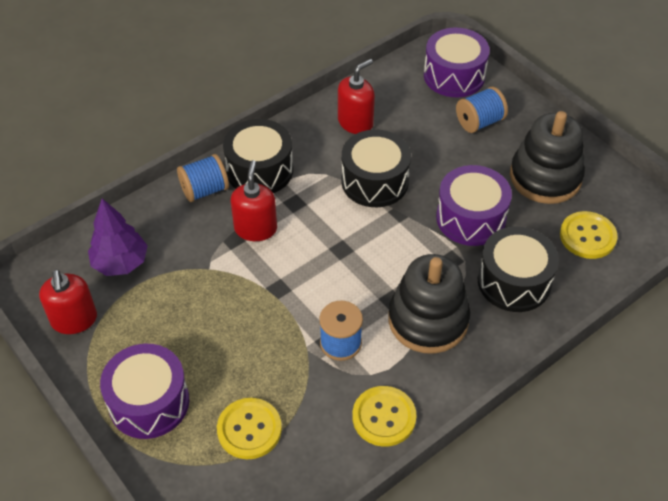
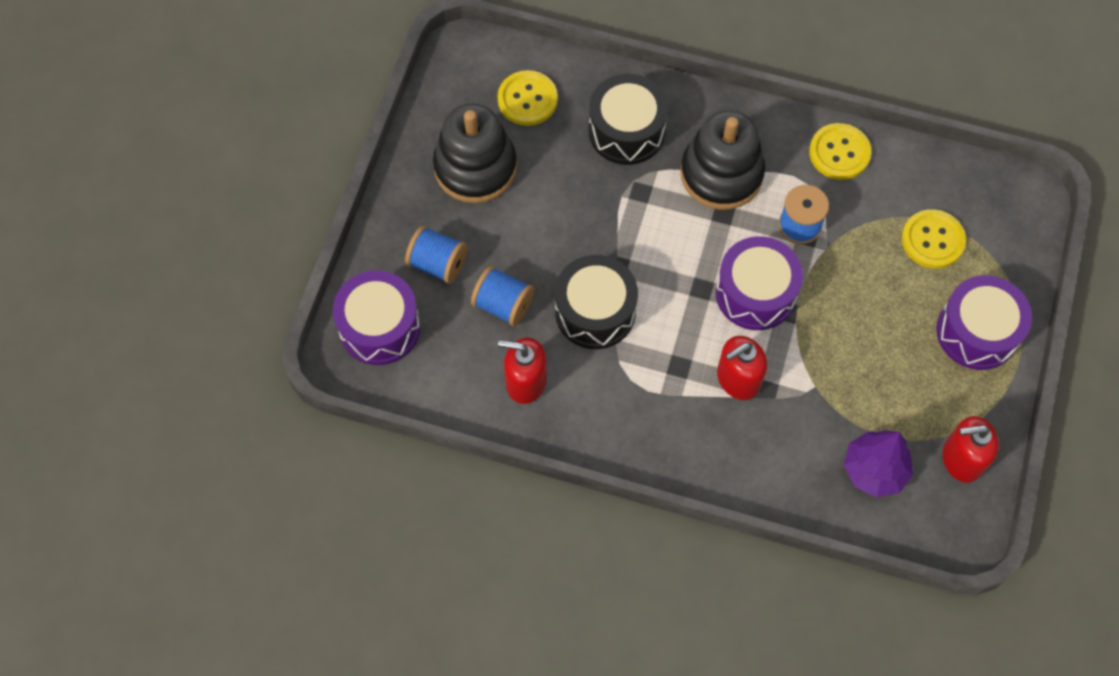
camera: 125 degrees left, 15 degrees up
(74, 320) = (962, 459): red soap dispenser -> red soap dispenser turned 135 degrees counterclockwise
(204, 190) = (730, 463): blue spool -> blue spool (503, 304)
(259, 170) = (663, 429): black drum -> none
(471, 218) = (578, 202): purple drum -> purple drum (755, 293)

